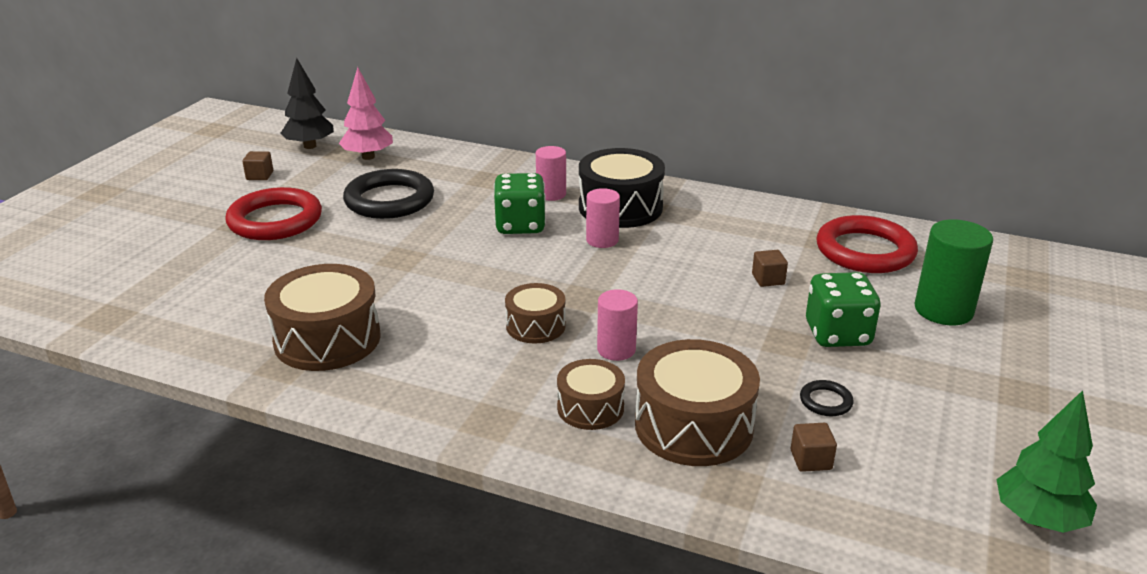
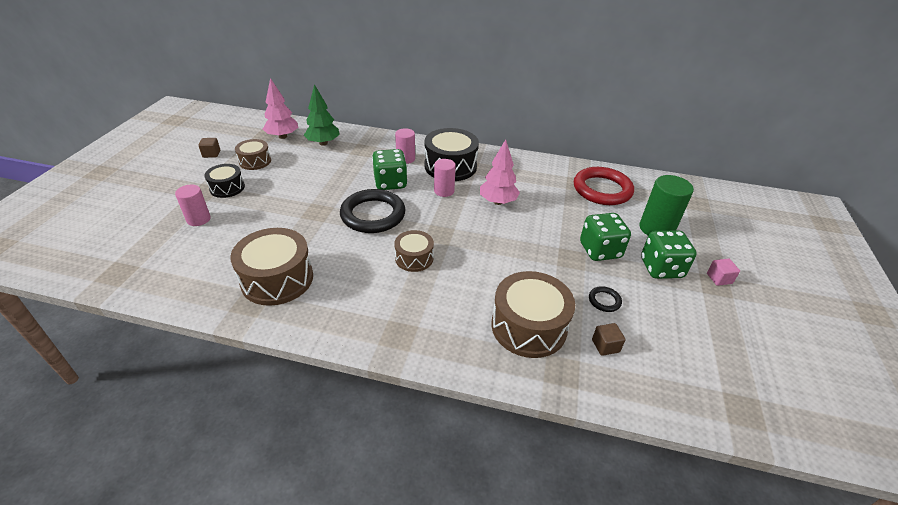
camera: 10 degrees left, 10 degrees up
(275, 220) = (227, 188): red ring -> black drum
(310, 146) = (242, 130): black tree -> none
(389, 200) = (302, 168): black ring -> black ring (373, 215)
(590, 408) = (461, 318): brown drum -> brown drum (255, 161)
(616, 349) = (469, 272): pink cylinder -> pink cylinder (198, 219)
(685, 259) = (497, 202): none -> pink tree
(768, 279) = (550, 213): brown cube -> none
(935, 365) = (661, 268): none -> green dice
(1032, 385) = (719, 278): none -> pink cube
(1038, 519) = (747, 376): green tree -> green tree (323, 143)

